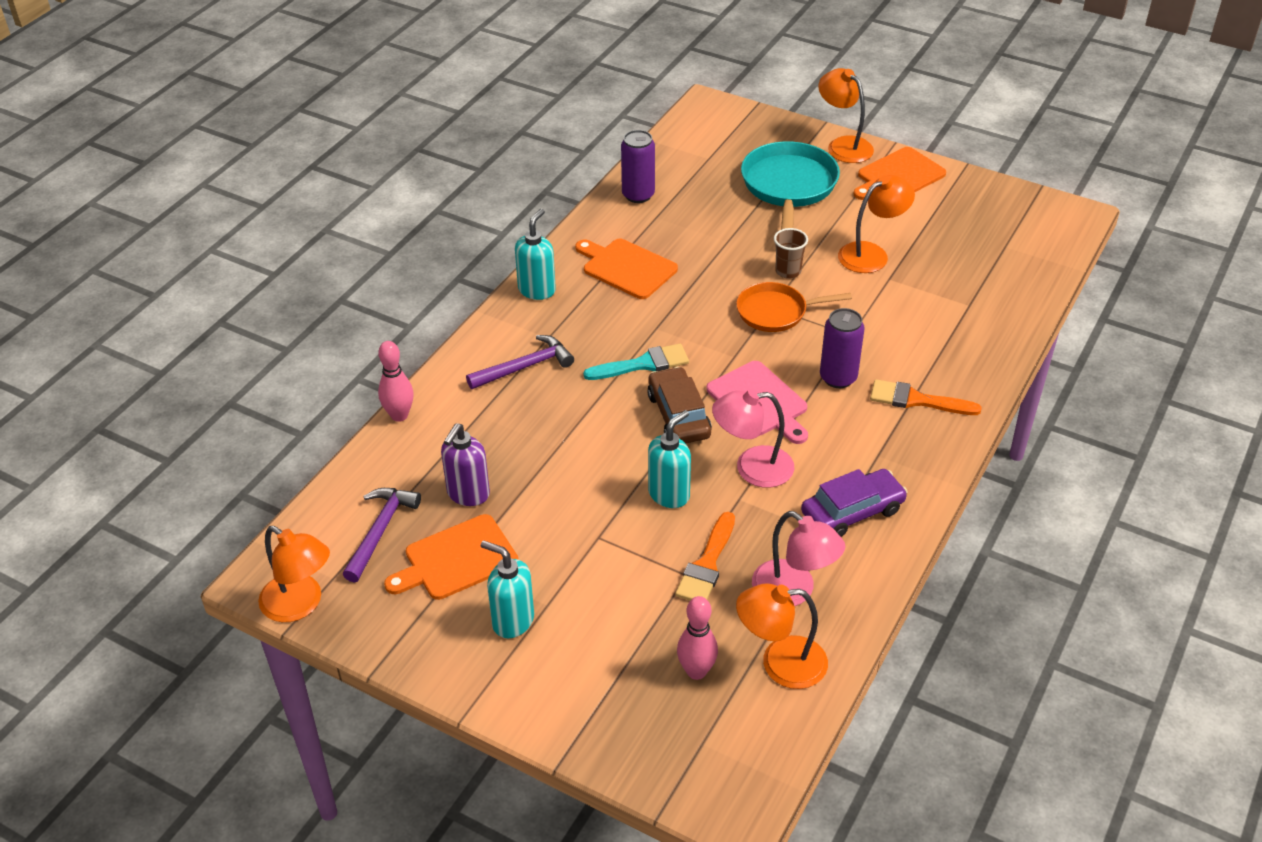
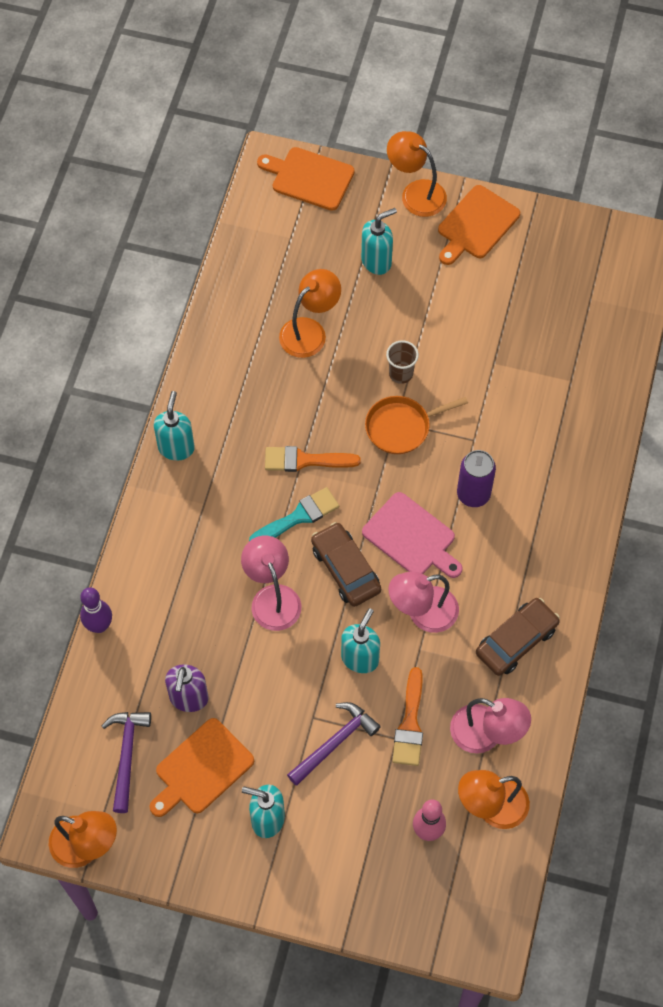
camera: 15 degrees left, 20 degrees up
(399, 415) = (99, 626): pink bowling pin -> purple bowling pin
(525, 367) = (194, 544): purple hammer -> purple hammer (335, 742)
(591, 425) = (272, 597): none -> pink lamp
(626, 267) = (251, 401): orange cutting board -> orange cutting board (309, 178)
(638, 195) = (236, 303): purple can -> none
(789, 187) = (376, 261): turquoise pan -> turquoise soap dispenser
(852, 512) = (516, 641): purple car -> brown car
(871, 254) = (472, 335): orange lamp -> orange lamp (309, 331)
(917, 400) = (546, 505): orange brush -> orange brush (305, 460)

